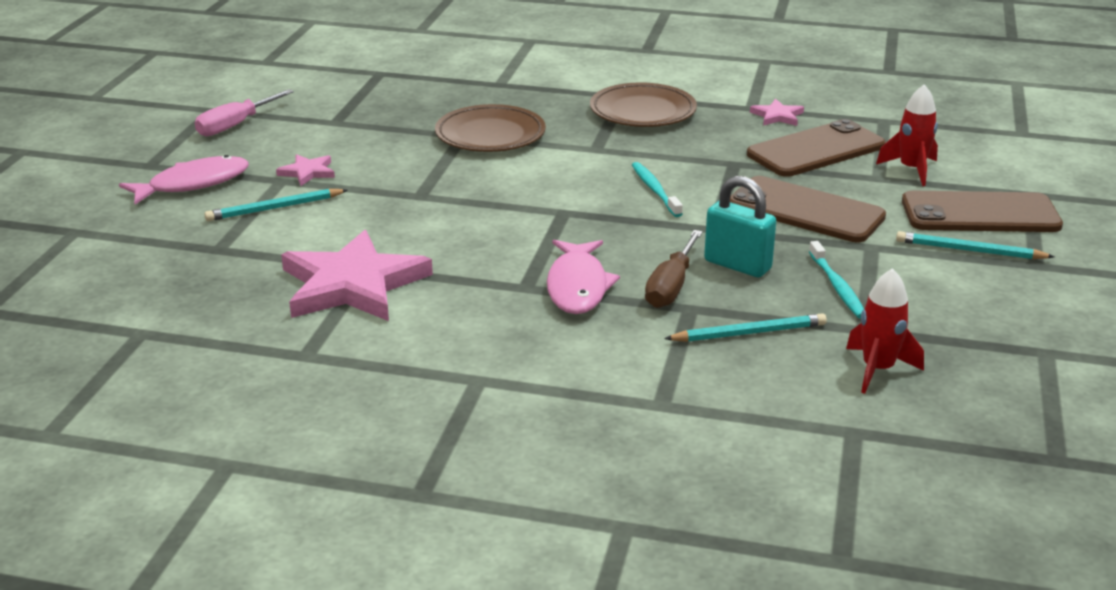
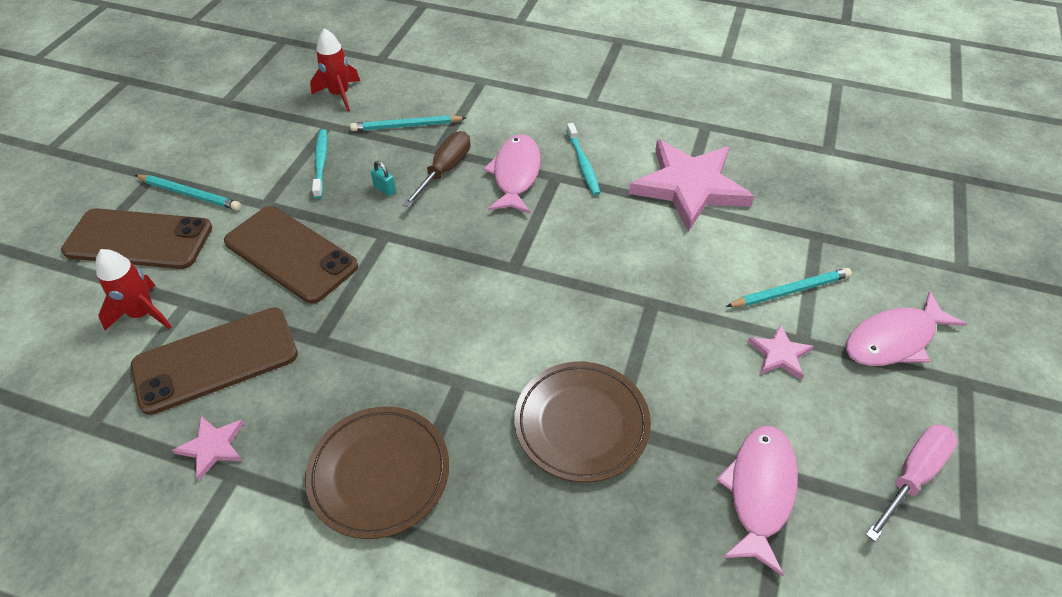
camera: 175 degrees left, 20 degrees up
(357, 116) = (759, 491): none -> pink fish
(655, 190) = (418, 296): turquoise toothbrush -> turquoise toothbrush (583, 164)
(737, 265) = (385, 189): turquoise padlock -> turquoise padlock, size x0.46

